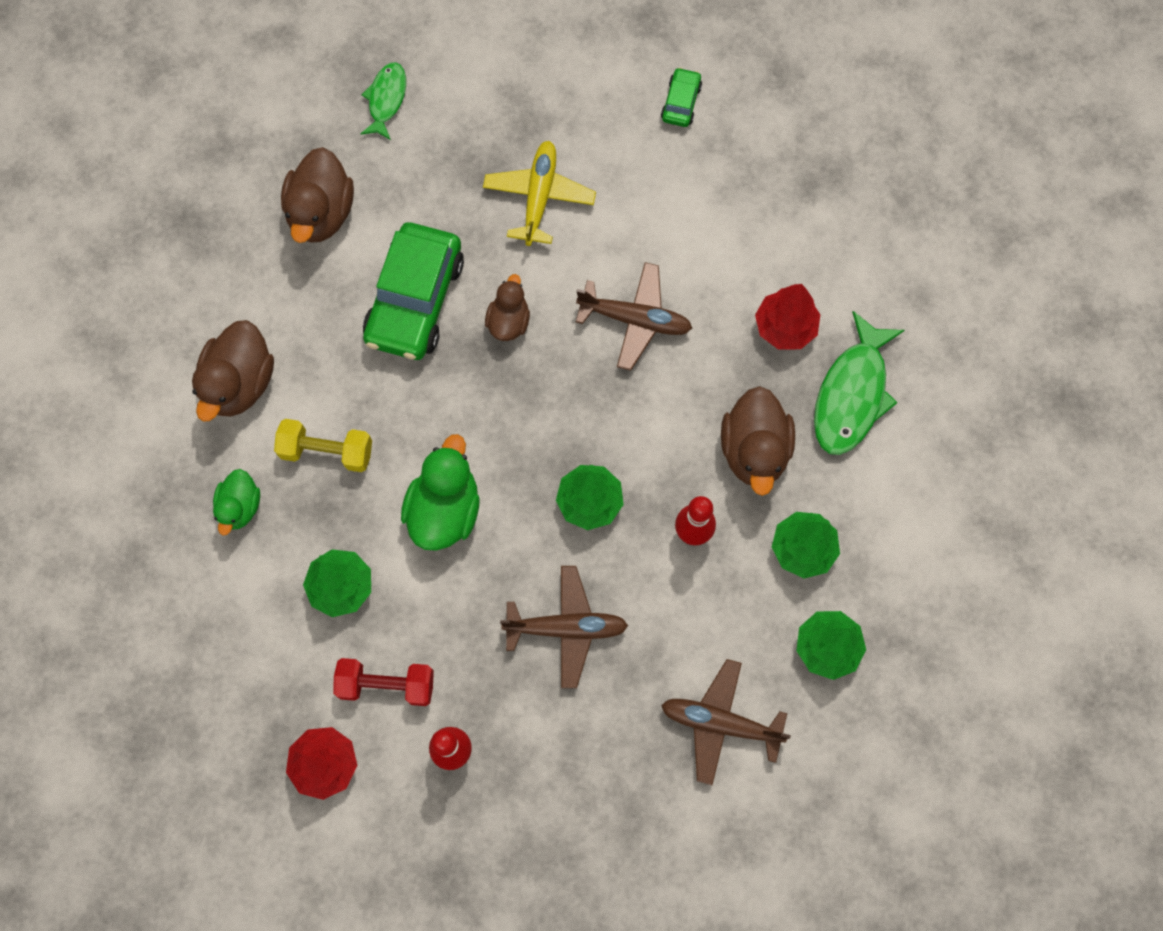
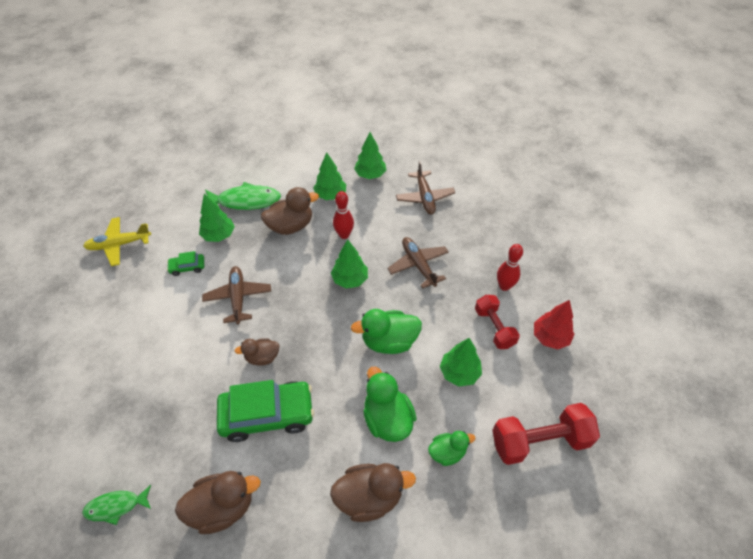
camera: 115 degrees left, 20 degrees down
(187, 639) = (539, 441): none -> red dumbbell
(327, 451) = (387, 419): yellow dumbbell -> green duck
(539, 197) = (172, 375): yellow plane -> yellow plane (119, 244)
(681, 102) = (86, 326): green car -> green car (187, 267)
(785, 327) = (219, 235): red tree -> green tree

